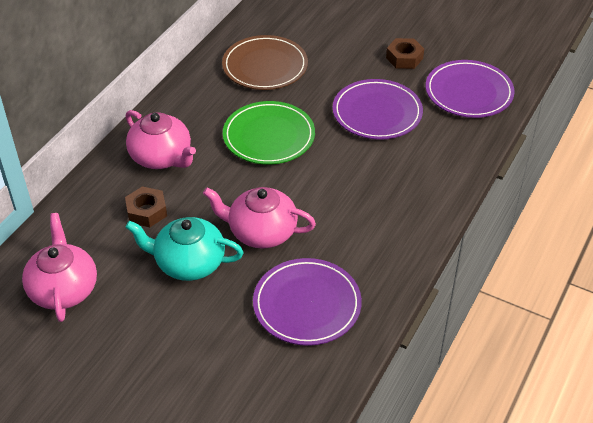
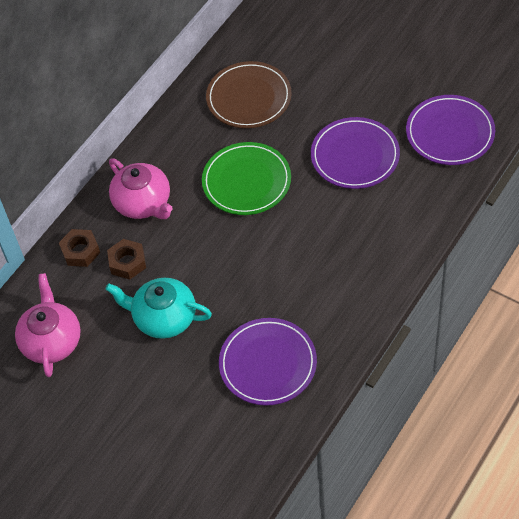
camera: 10 degrees right, 10 degrees up
(261, 232) = (232, 287): pink teapot -> none
(404, 58) = (390, 89): brown nut -> brown nut (80, 251)

